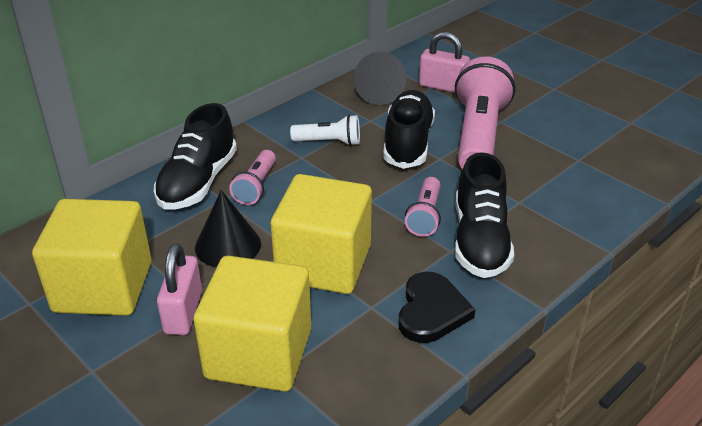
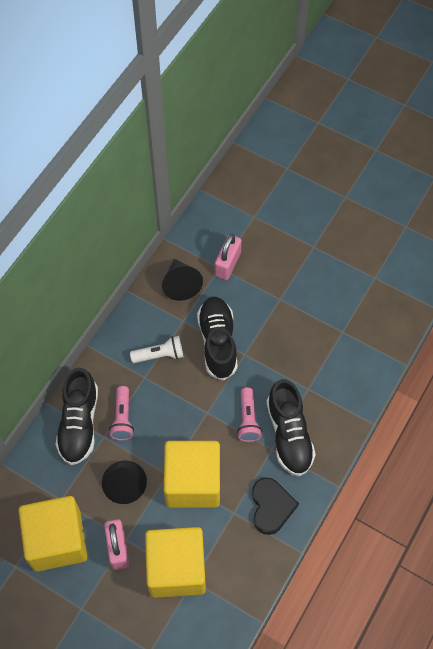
camera: 15 degrees left, 25 degrees up
(442, 86) = (228, 264): pink padlock -> pink padlock turned 75 degrees counterclockwise
(478, 136) = (267, 321): pink flashlight -> none

